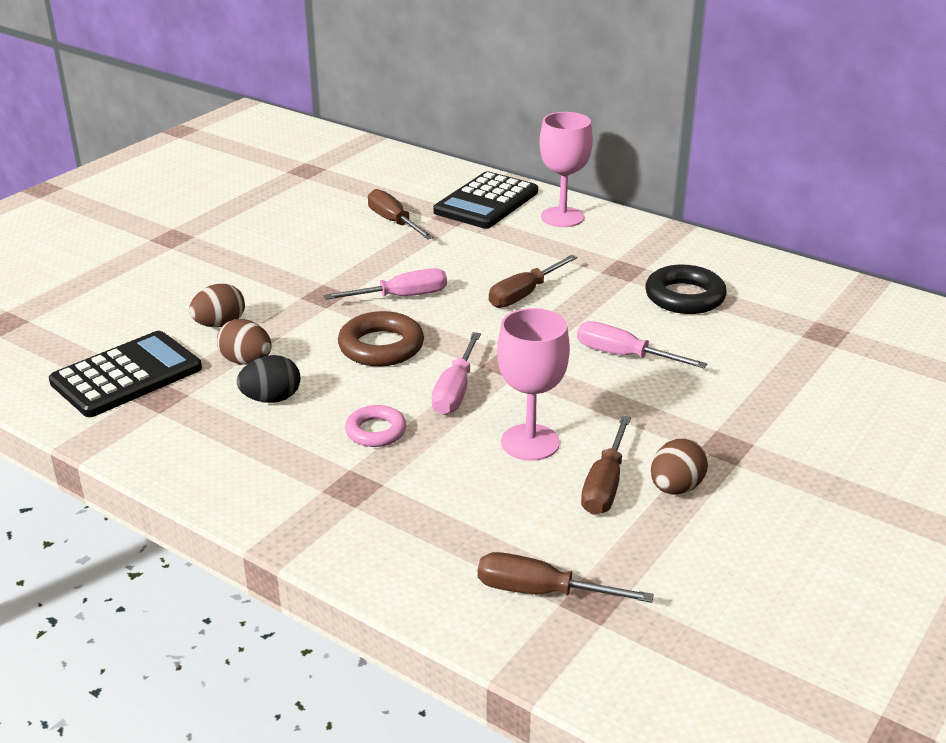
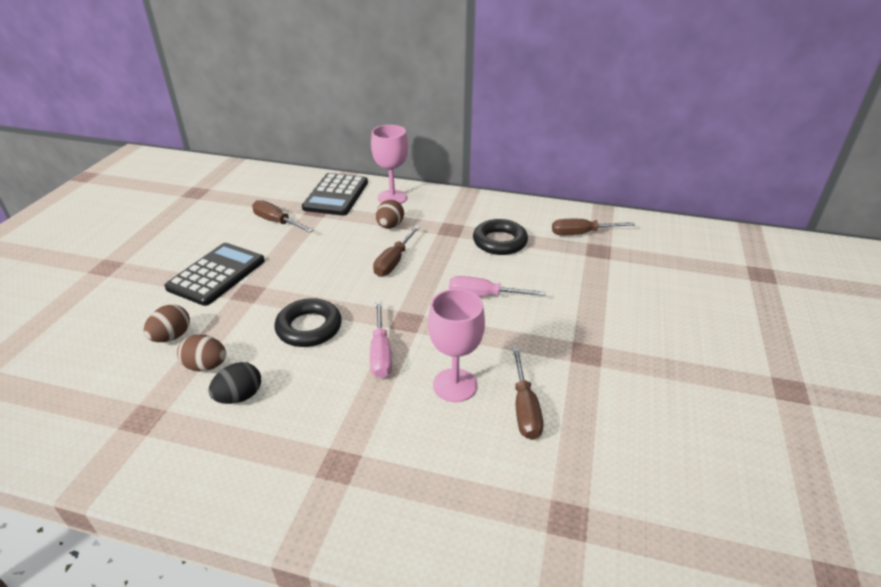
camera: 20 degrees left, 5 degrees up
(126, 375) = (104, 405): black calculator -> black calculator (216, 274)
(376, 431) = (336, 405): pink ring -> none
(381, 346) = (309, 327): brown ring -> black ring
(402, 296) = (307, 281): pink screwdriver -> none
(541, 592) = (528, 524): brown screwdriver -> brown screwdriver (581, 234)
(675, 488) = (573, 397): brown egg -> brown egg (390, 226)

